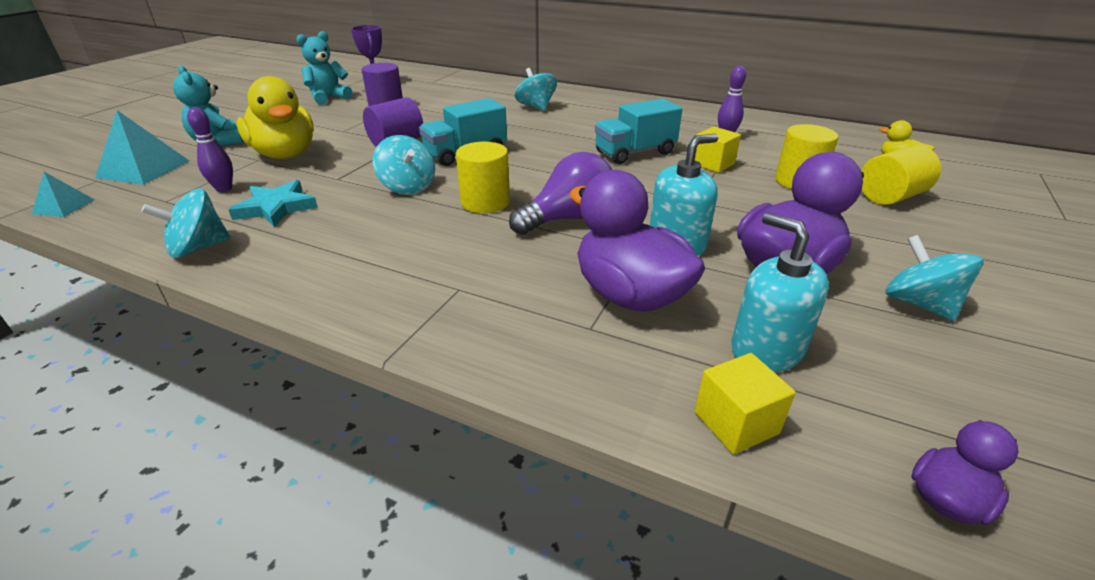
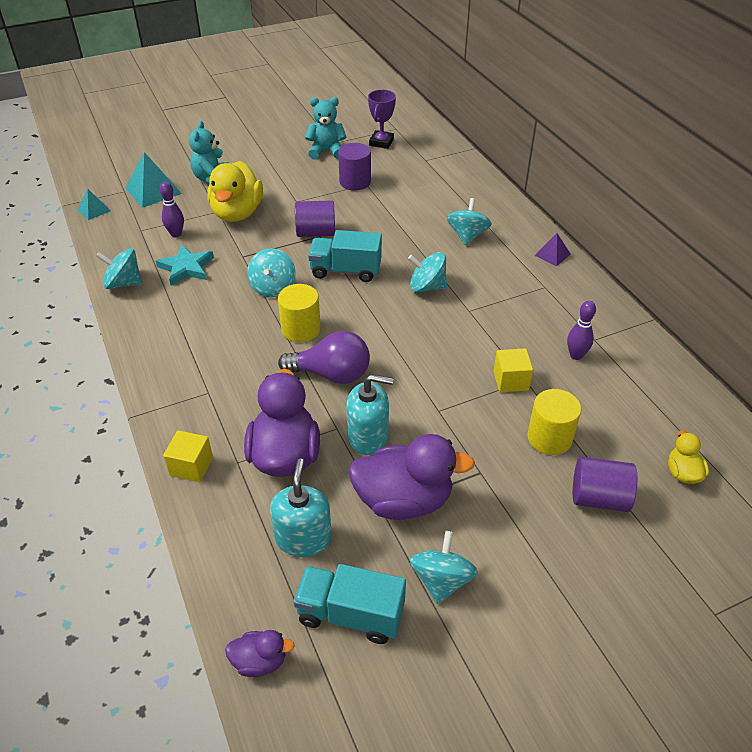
camera: 40 degrees right, 10 degrees up
(554, 140) = (427, 287): none -> turquoise spinning top
(614, 98) = (552, 254): none -> purple pyramid
(635, 153) = (467, 334): turquoise truck -> turquoise truck (350, 614)
(736, 423) = (228, 560): yellow cube -> yellow cube (191, 466)
(890, 196) = (599, 498): yellow cylinder -> purple cylinder

